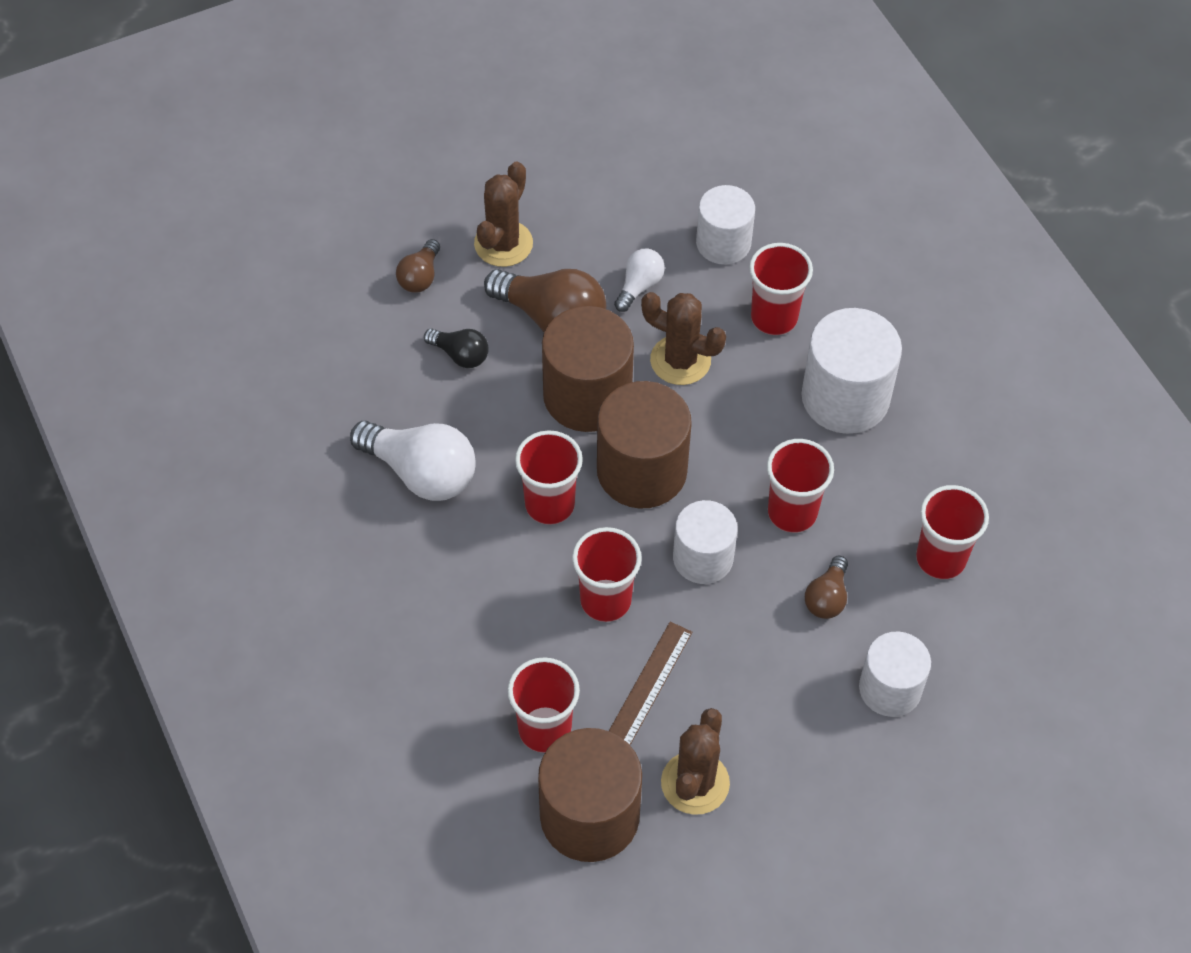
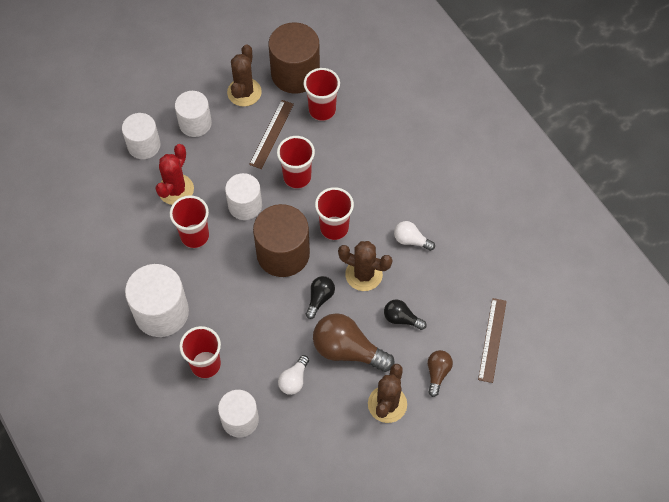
camera: 175 degrees right, 5 degrees up
(325, 314) = (492, 339): none -> brown ruler
(421, 473) = (411, 240): white light bulb -> white light bulb, size x0.53
(587, 395) = (320, 298): brown cylinder -> black light bulb
(680, 360) = (264, 328): brown cactus -> brown cactus (363, 274)
(793, 725) = (195, 123): none -> white cylinder
(827, 597) = (176, 190): brown light bulb -> red cactus
(940, 559) = (111, 217): red cup -> none

